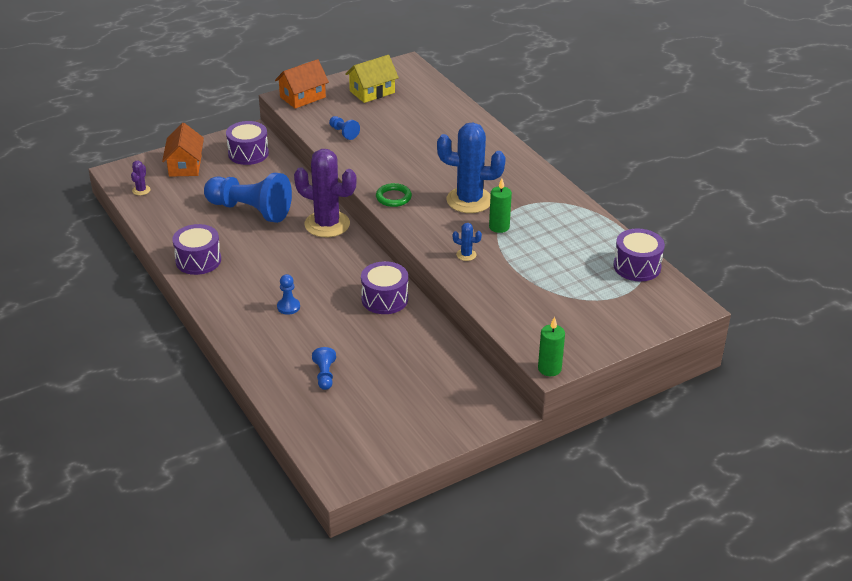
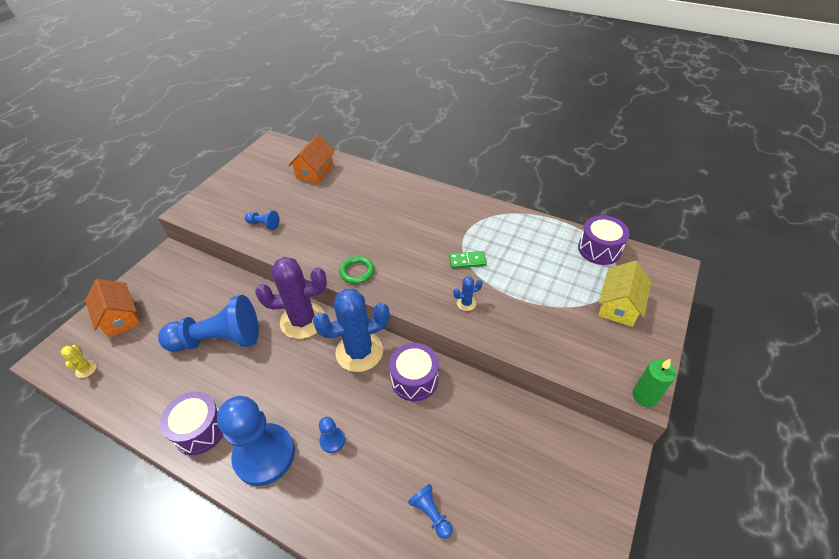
camera: 30 degrees left, 10 degrees up
(141, 190) = (86, 369): purple cactus -> yellow cactus
(233, 294) = (264, 455): none -> blue pawn
(248, 153) = (178, 277): purple drum -> none
(302, 97) = (202, 204): orange house -> orange house (315, 171)
(372, 92) = (261, 176): yellow house -> yellow house (618, 305)
(469, 200) = (422, 245): blue cactus -> blue cactus (359, 352)
(499, 227) = (467, 261): green candle -> green domino

